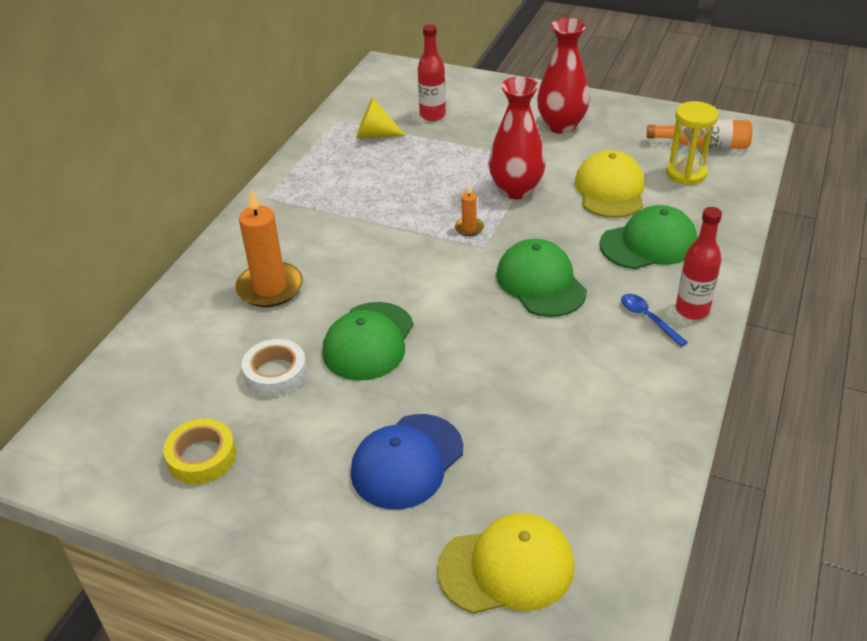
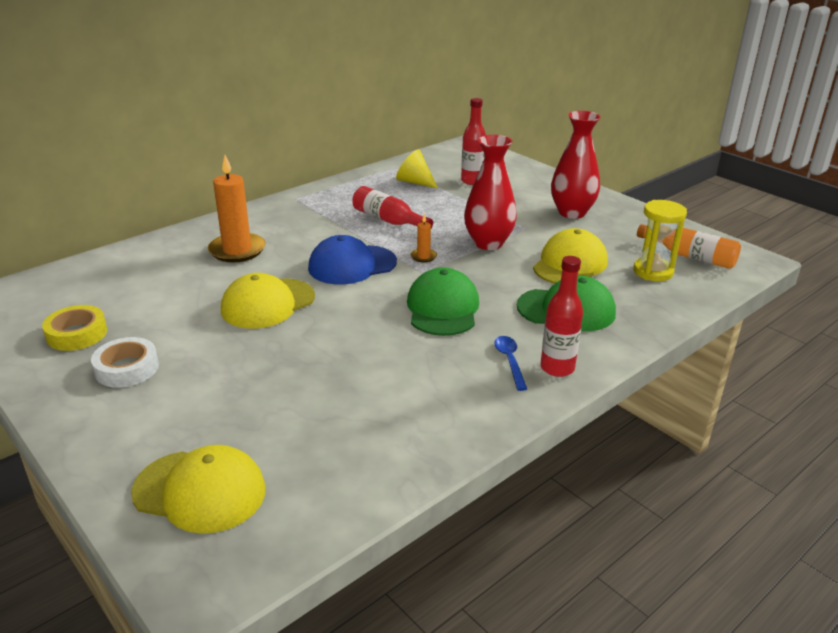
camera: 25 degrees right, 10 degrees down
(275, 373) = (182, 301): white tape -> white tape (127, 368)
(368, 341) = (268, 304): green cap -> yellow cap
(393, 194) = (388, 220): none -> red bottle
(407, 461) = (208, 389): blue cap -> blue cap (352, 265)

